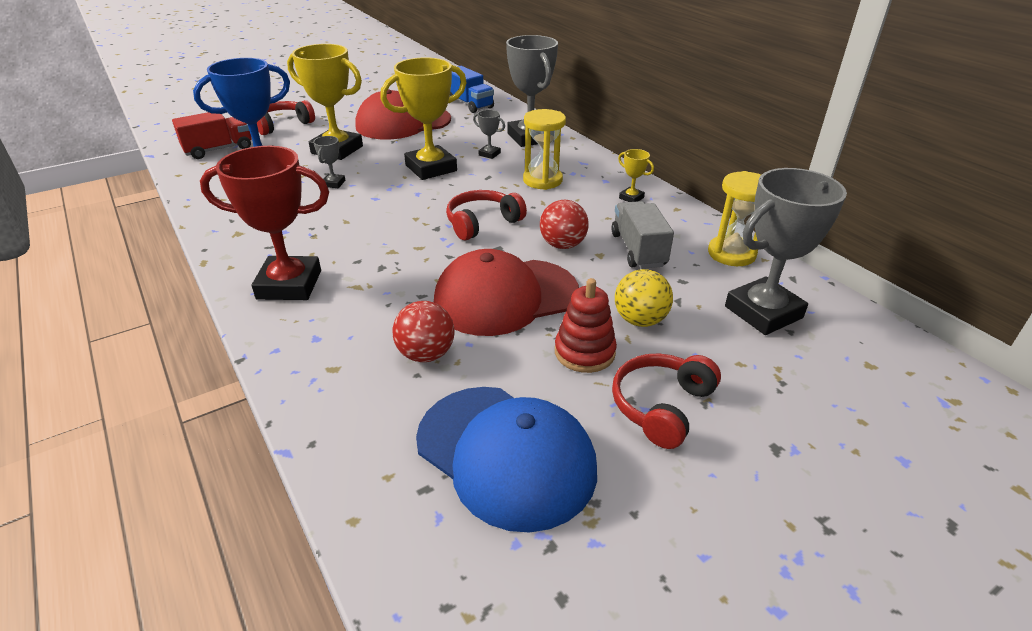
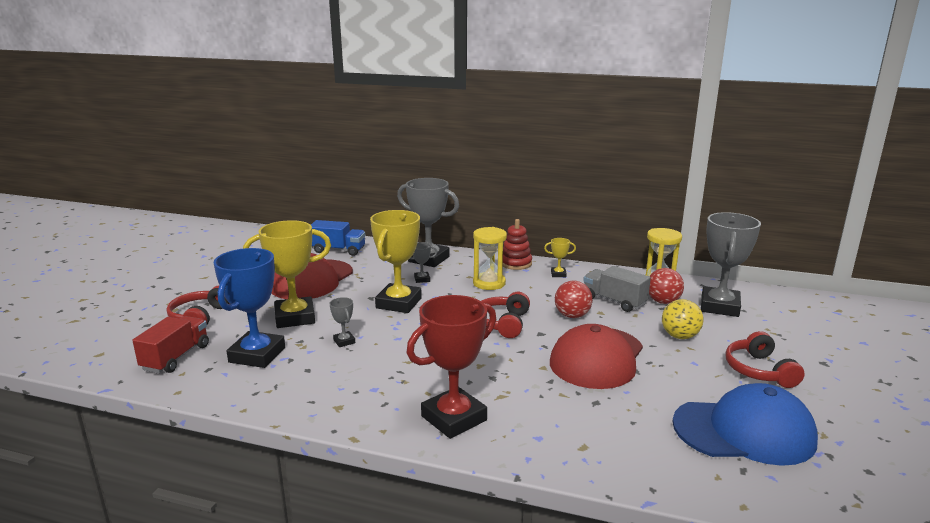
camera: 40 degrees left, 15 degrees down
(426, 354) = (616, 409): red ball -> red ball (663, 302)
(584, 352) = (686, 365): red stacking toy -> red stacking toy (515, 263)

